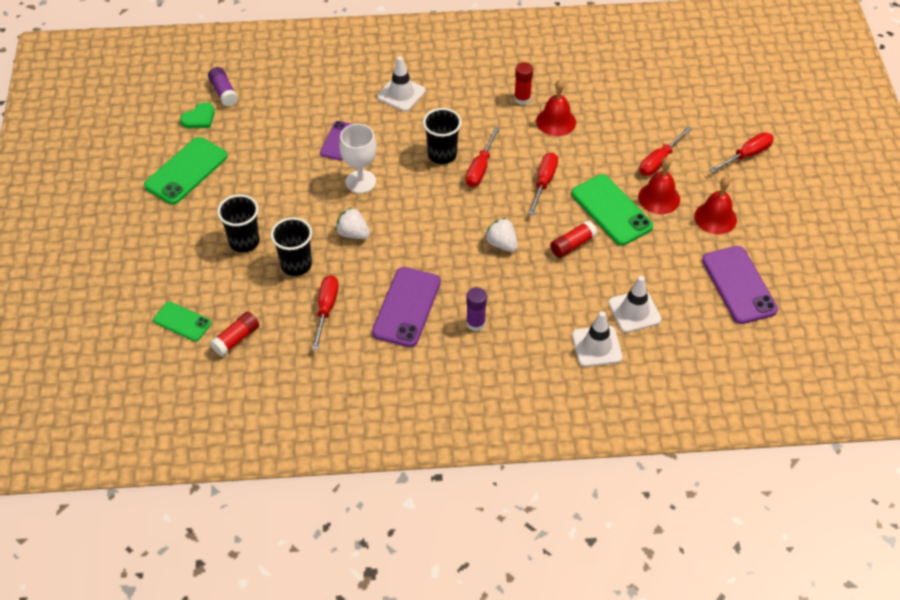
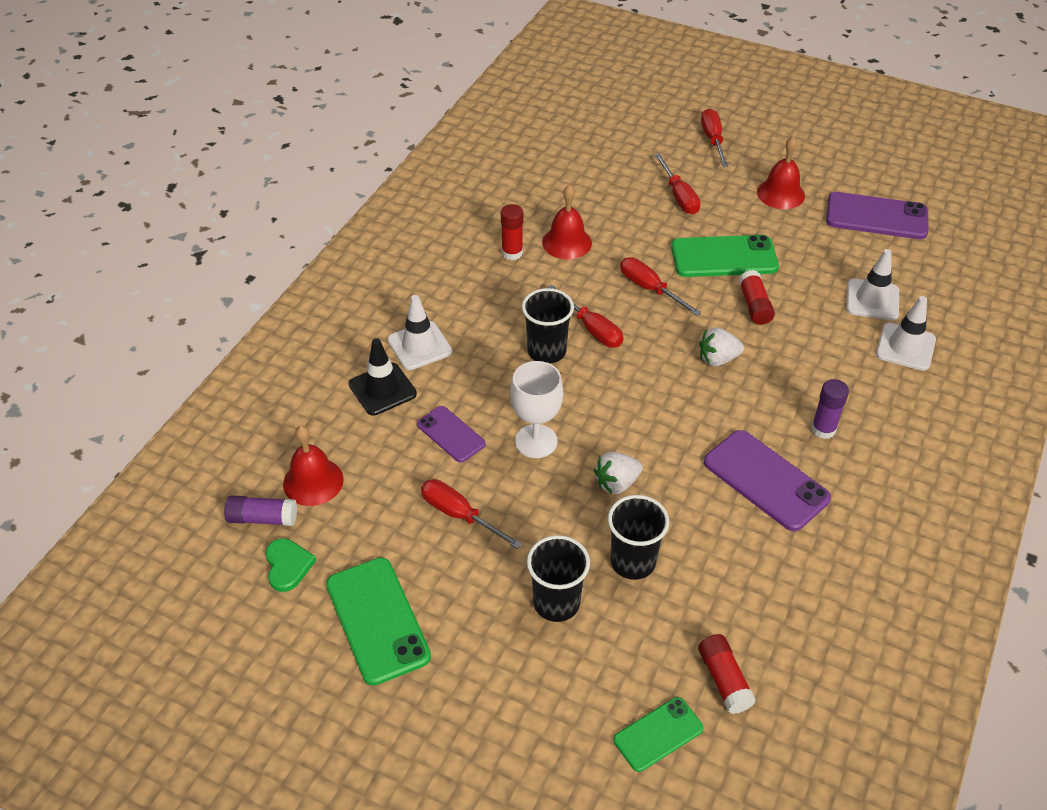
camera: 60 degrees left, 5 degrees down
(326, 309) = (726, 560): red screwdriver -> red screwdriver (459, 515)
(353, 94) = (382, 389): none -> black traffic cone
(659, 198) = (729, 218): red bell -> red bell (313, 481)

